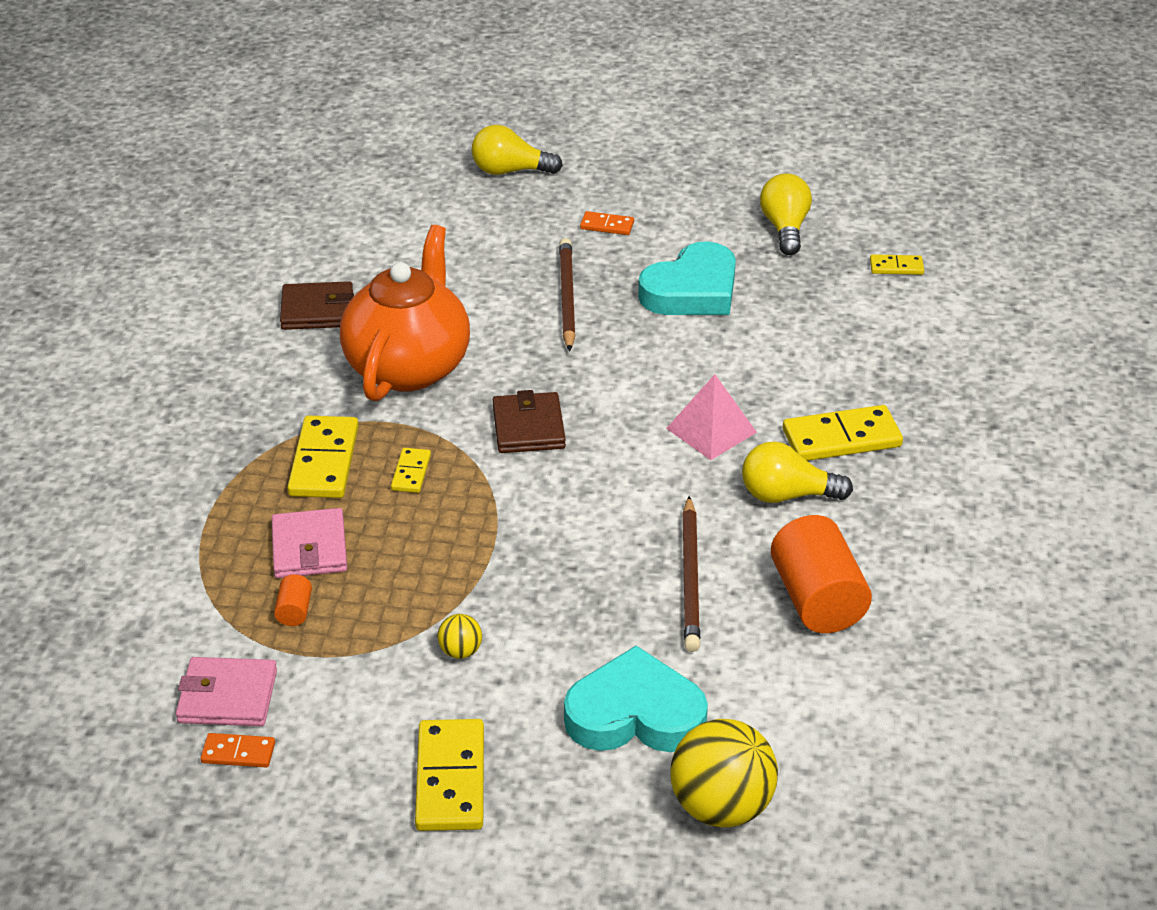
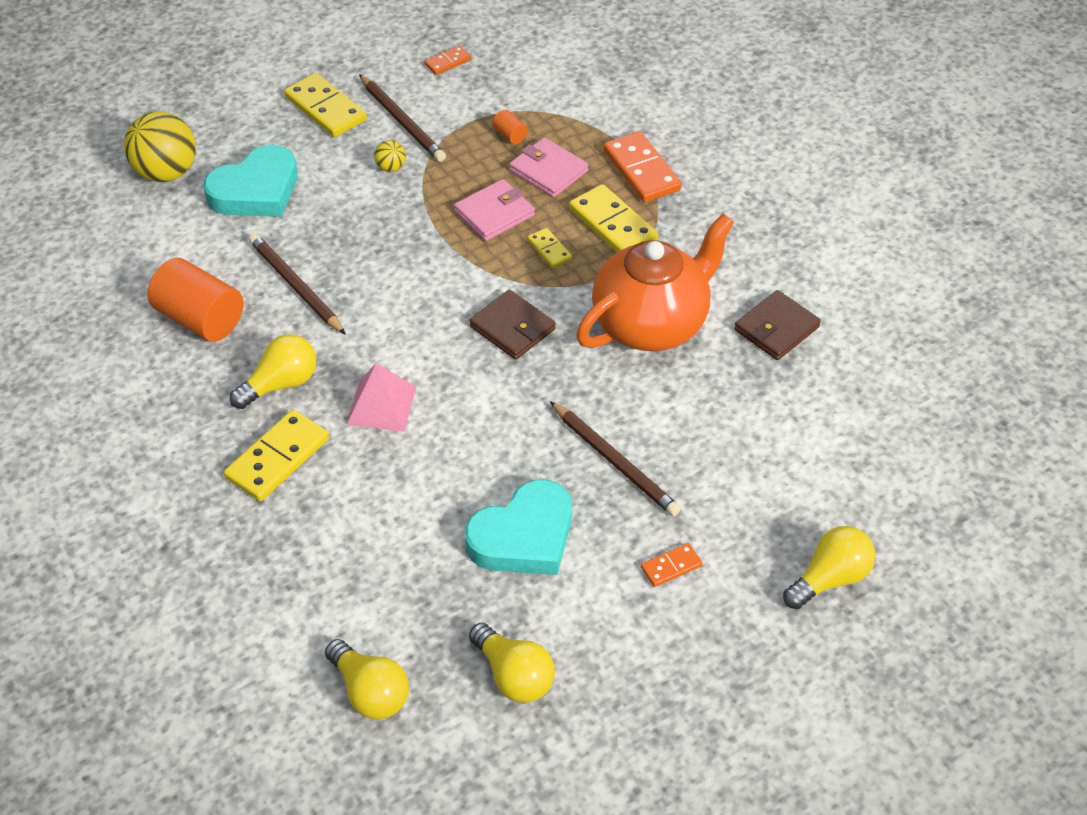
camera: 140 degrees right, 10 degrees up
(224, 494) = (642, 170): none -> orange domino
(227, 696) = (488, 80): pink wallet -> pink wallet (494, 213)
(383, 703) = (402, 121): none -> brown pencil
(409, 366) = (651, 324): orange teapot -> orange teapot turned 105 degrees counterclockwise
(692, 290) = (524, 536): turquoise heart -> turquoise heart turned 135 degrees counterclockwise
(896, 267) = (370, 692): yellow domino -> yellow light bulb

